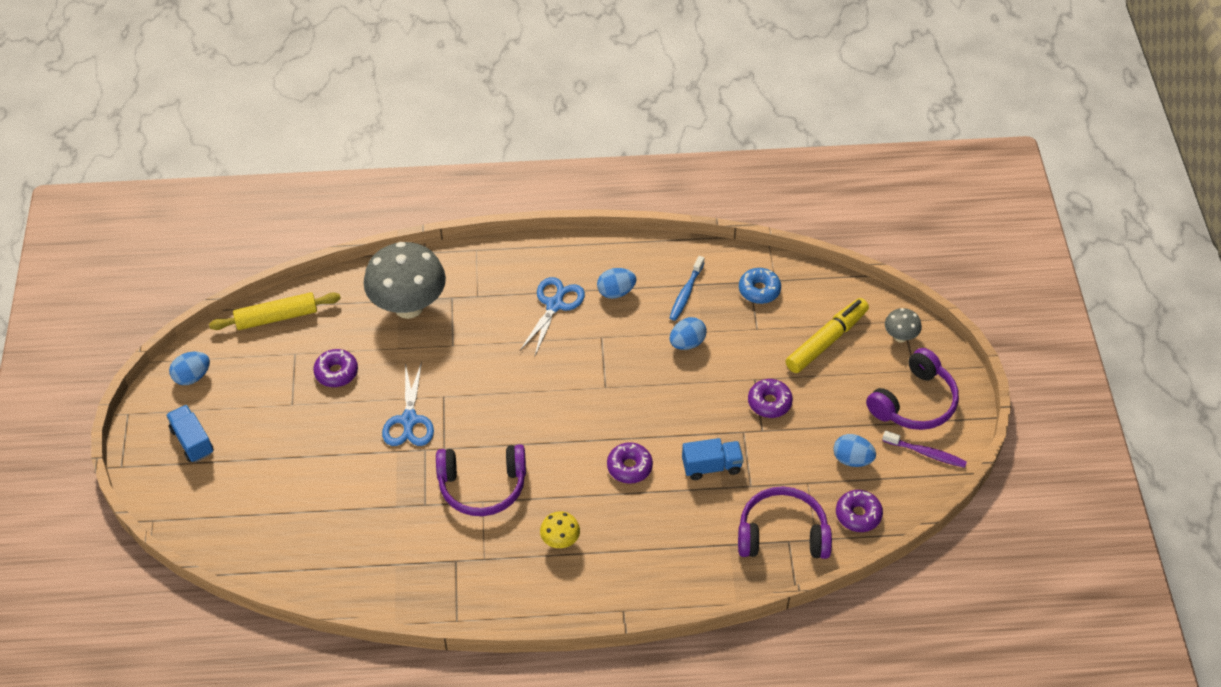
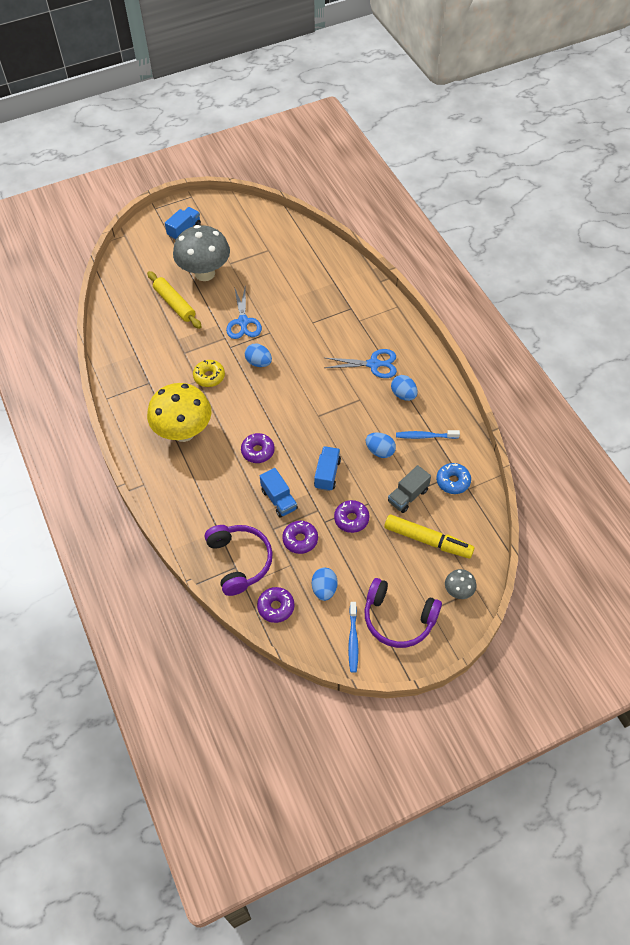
camera: 70 degrees right, 5 degrees up
(192, 377) = (229, 212): blue egg -> blue egg (259, 362)
(276, 317) = (291, 231): yellow rolling pin -> yellow rolling pin (174, 304)
(336, 372) = (263, 274): purple donut -> purple donut (300, 539)
(408, 306) = (332, 289): grey mushroom -> grey mushroom (205, 273)
(409, 420) = (243, 322): blue scissors -> blue scissors turned 75 degrees counterclockwise
(482, 486) = (209, 376): purple headphones -> yellow donut
(560, 541) = (183, 432): yellow mushroom -> yellow mushroom, size x2.23
(696, 405) = (327, 474): none -> blue truck
(761, 338) = (408, 496): none -> grey truck
(926, 453) = (353, 640): purple toothbrush -> blue toothbrush

